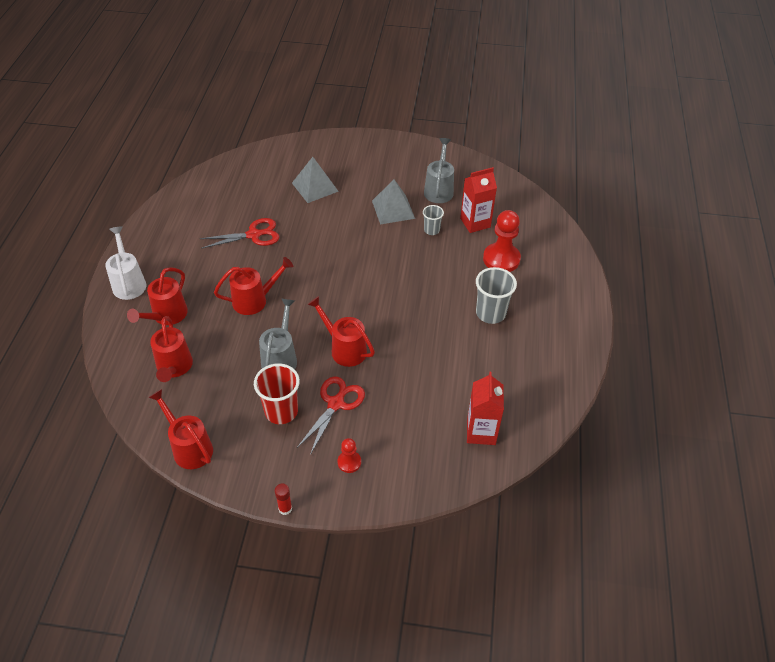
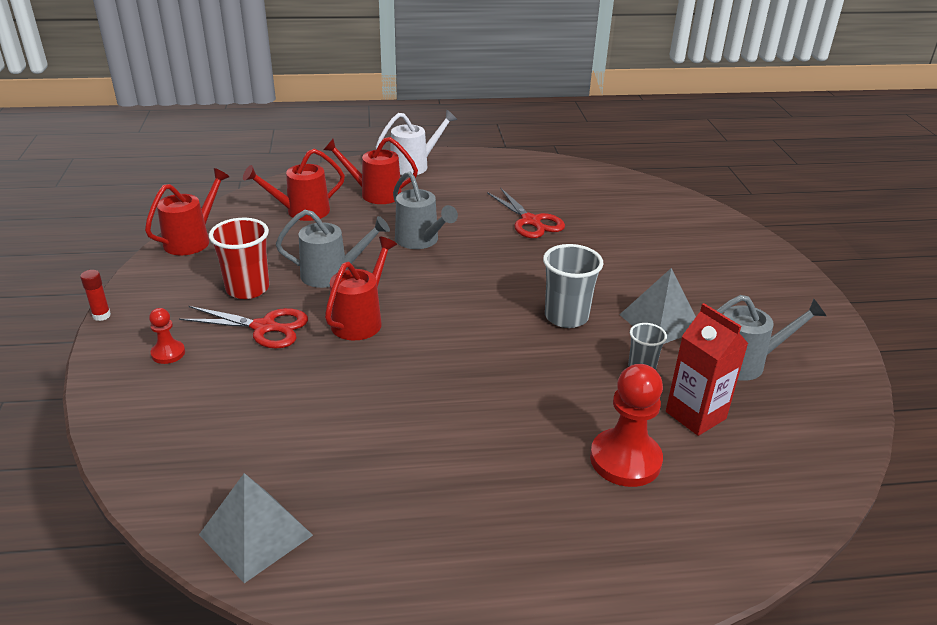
camera: 75 degrees right, 15 degrees down
(255, 300) = (421, 241): red watering can -> grey watering can
(315, 187) = (653, 249): grey pyramid -> grey pyramid (256, 535)
(481, 432) = (224, 478): red carton -> none
(490, 313) = (485, 460): grey cup -> grey cup (566, 317)

